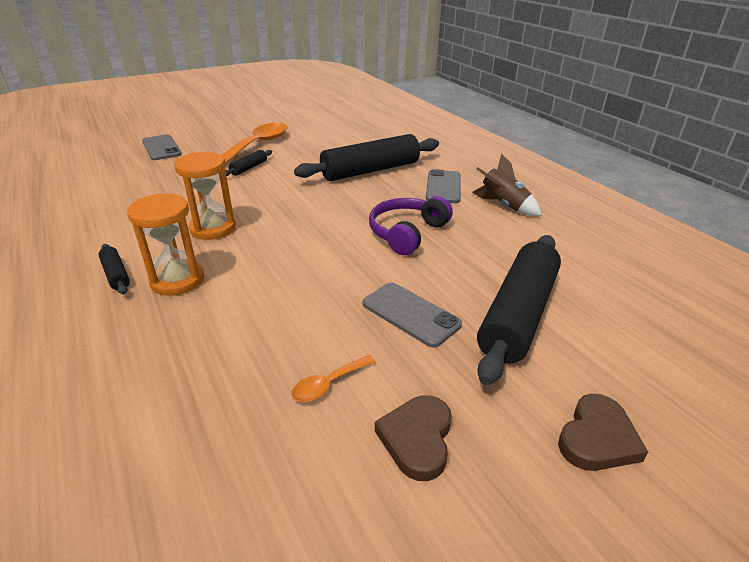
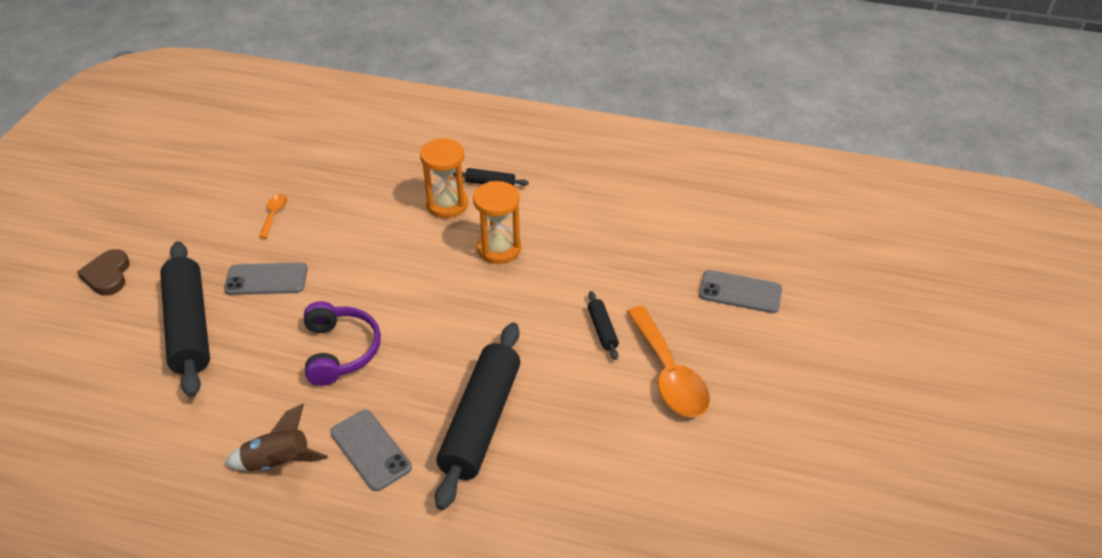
camera: 135 degrees right, 10 degrees up
(417, 439) = (205, 221): brown heart -> none

